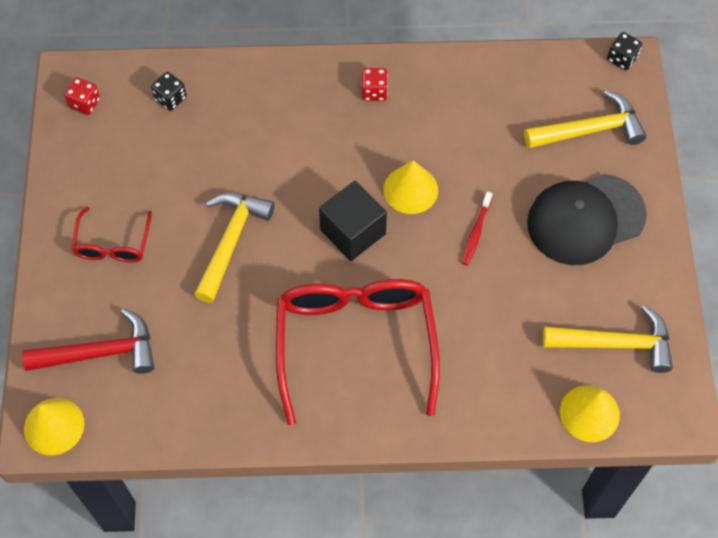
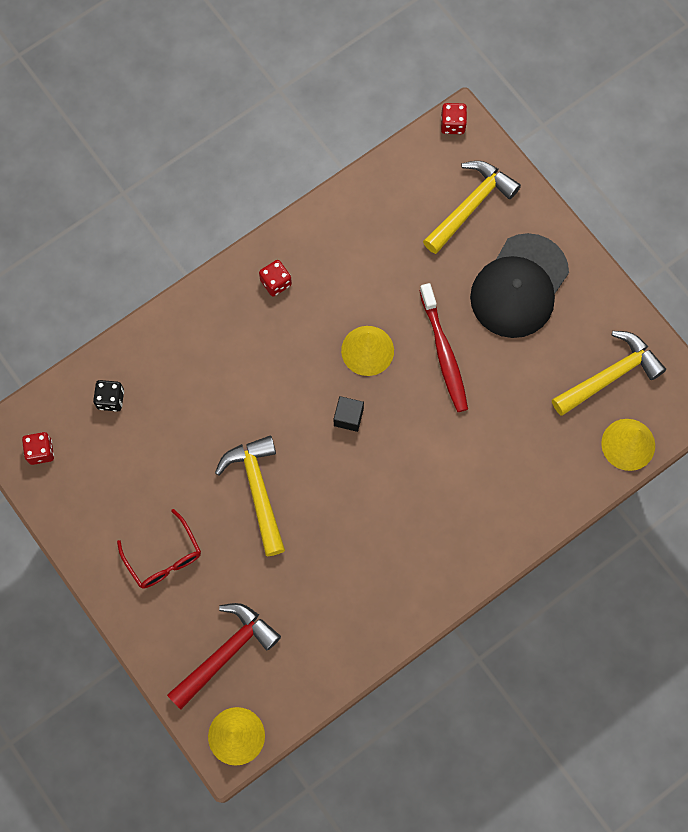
camera: 35 degrees left, 10 degrees up
(353, 232) = (348, 417): black cube -> black cube, size x0.55
(355, 344) = (418, 509): red glasses -> none
(476, 232) = (444, 353): red toothbrush -> red toothbrush, size x1.73
(622, 59) = (452, 124): black dice -> red dice

